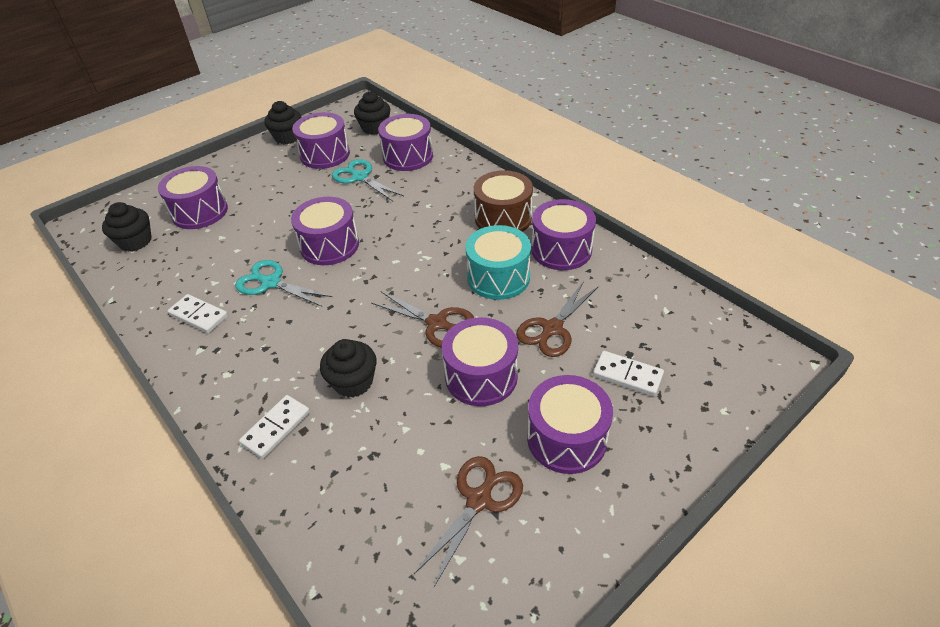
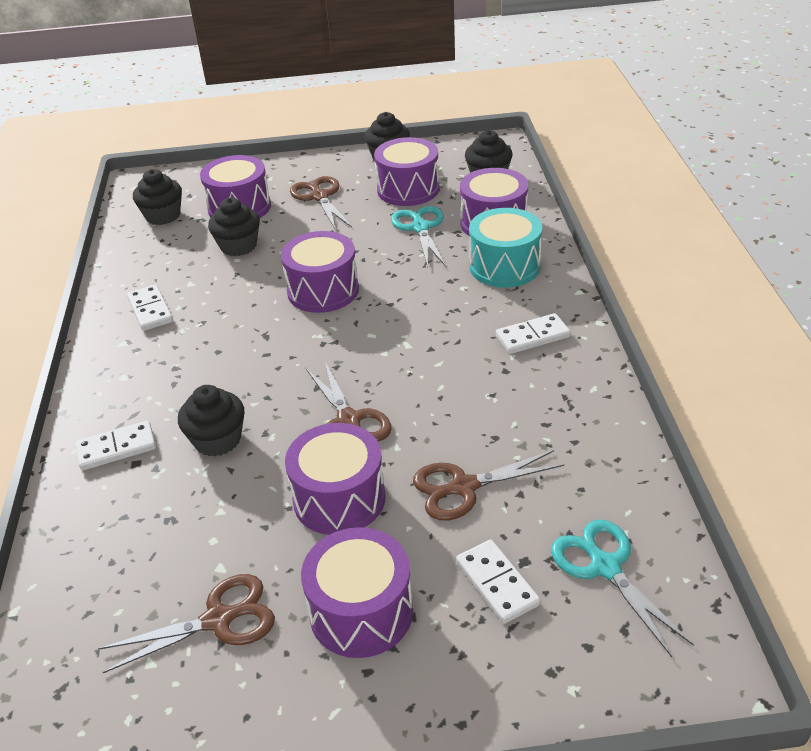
camera: 35 degrees right, 5 degrees down
(228, 240) = (238, 246): none -> black cupcake
(260, 182) = (319, 197): none -> brown scissors
(271, 283) = (236, 306): turquoise scissors -> turquoise scissors (605, 567)
(498, 277) = (461, 401): turquoise drum -> turquoise drum (504, 266)
(503, 218) = (532, 336): brown drum -> white domino
(561, 250) = (565, 402): purple drum -> none

